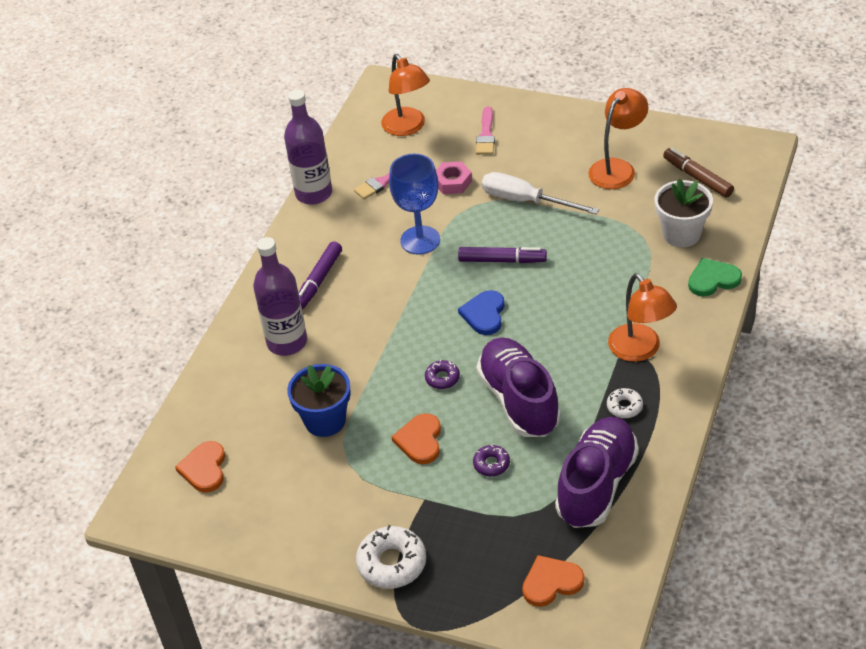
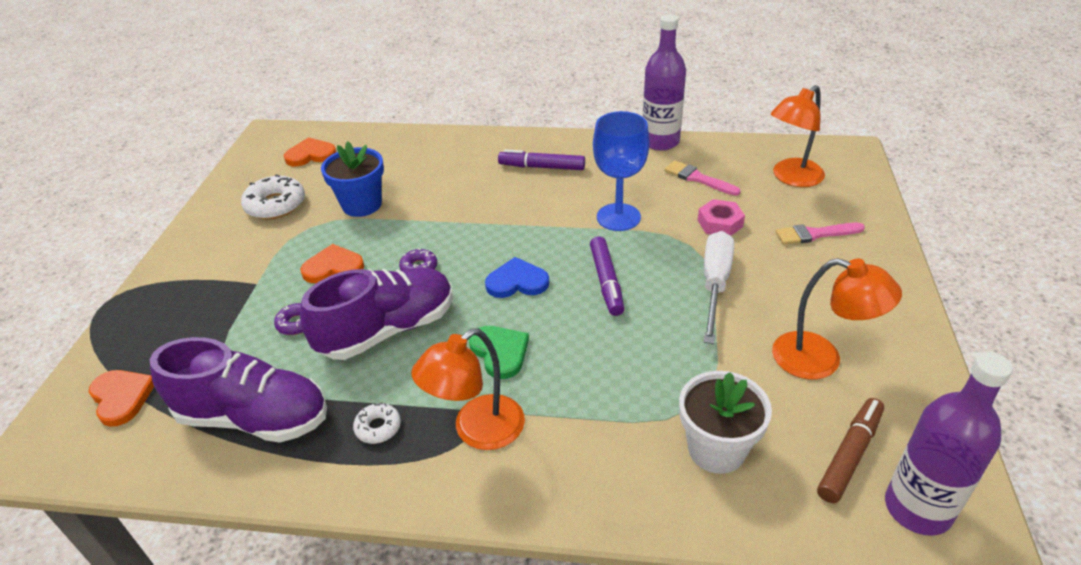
camera: 75 degrees right, 5 degrees down
(287, 342) = (458, 165): purple bottle -> purple bottle (917, 508)
(392, 563) = (181, 276): white donut -> white donut (275, 205)
(713, 279) = (633, 500): green heart -> green heart (500, 352)

